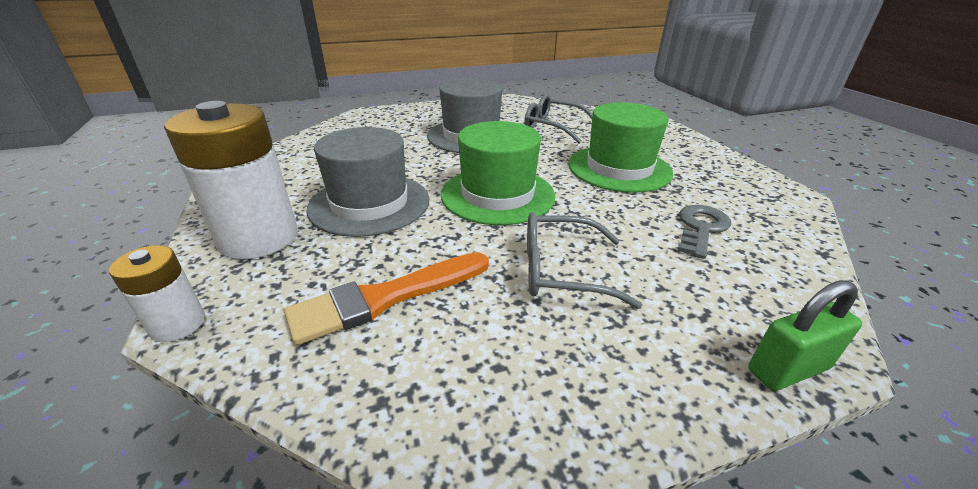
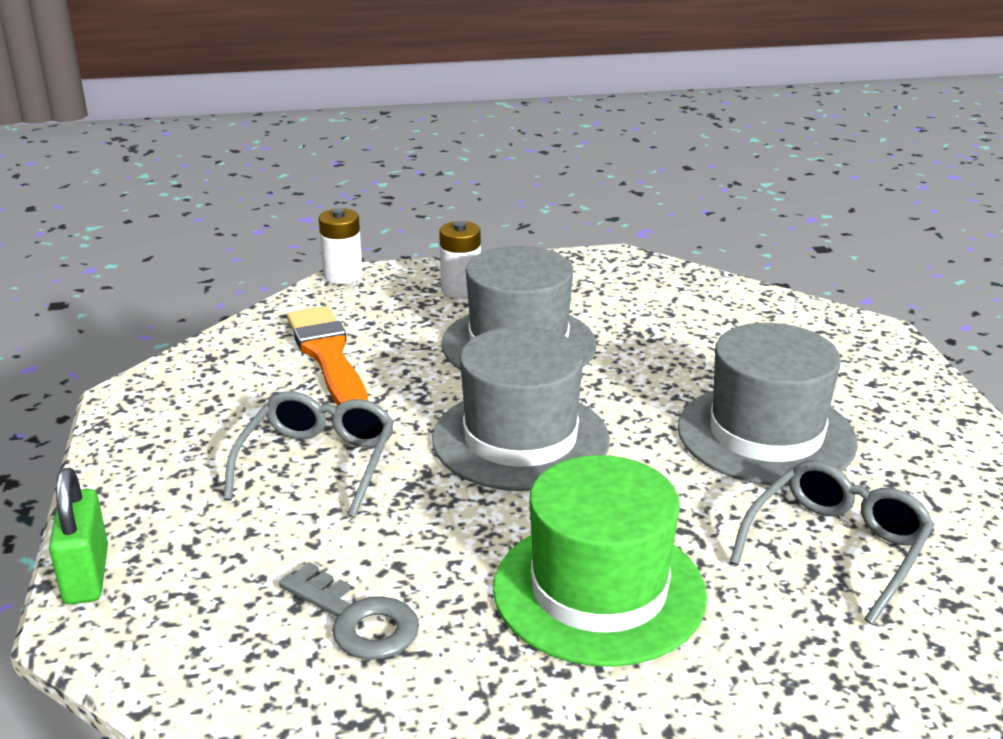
camera: 100 degrees right, 5 degrees down
(258, 238) = (461, 290): white battery -> white battery, size x0.51
(497, 195) = (520, 439): green hat -> grey hat

